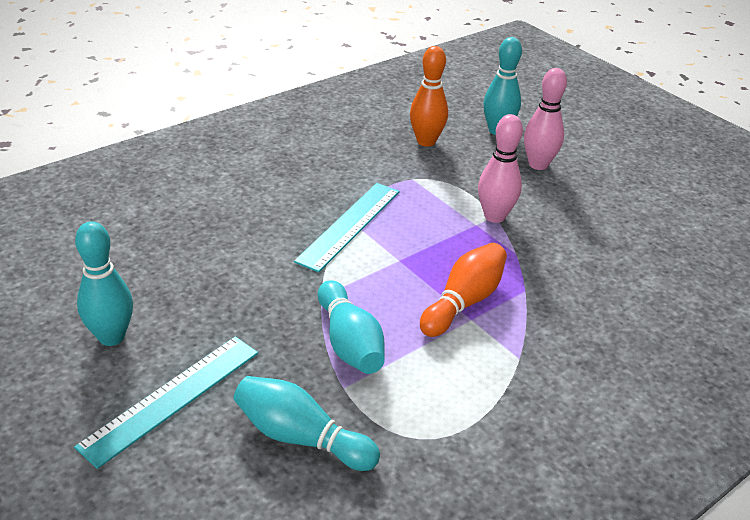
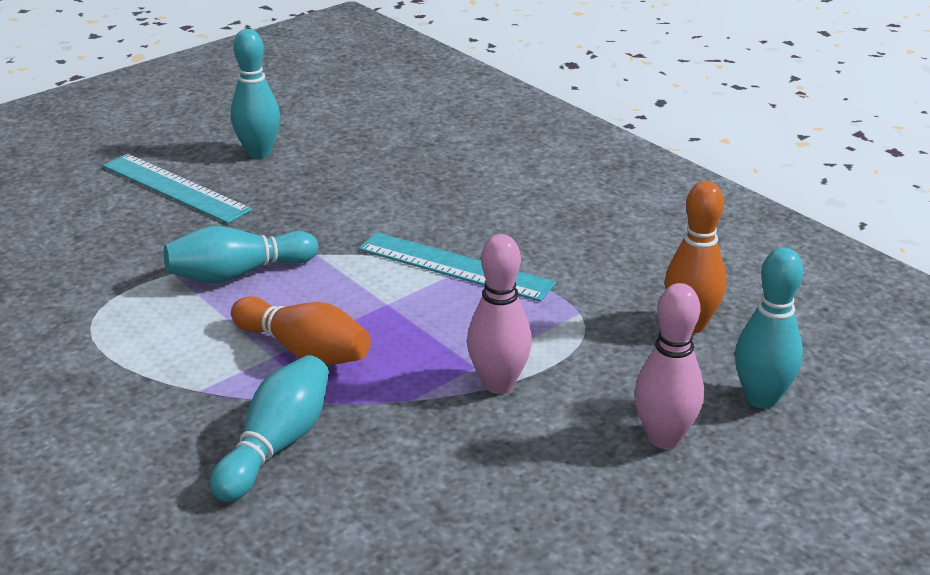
camera: 90 degrees right, 5 degrees down
(301, 437) = (111, 253): turquoise bowling pin -> turquoise bowling pin (276, 445)

